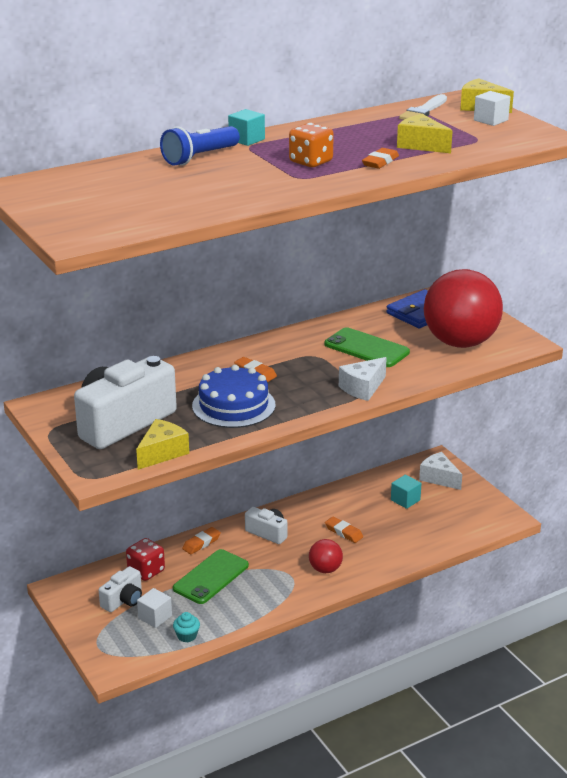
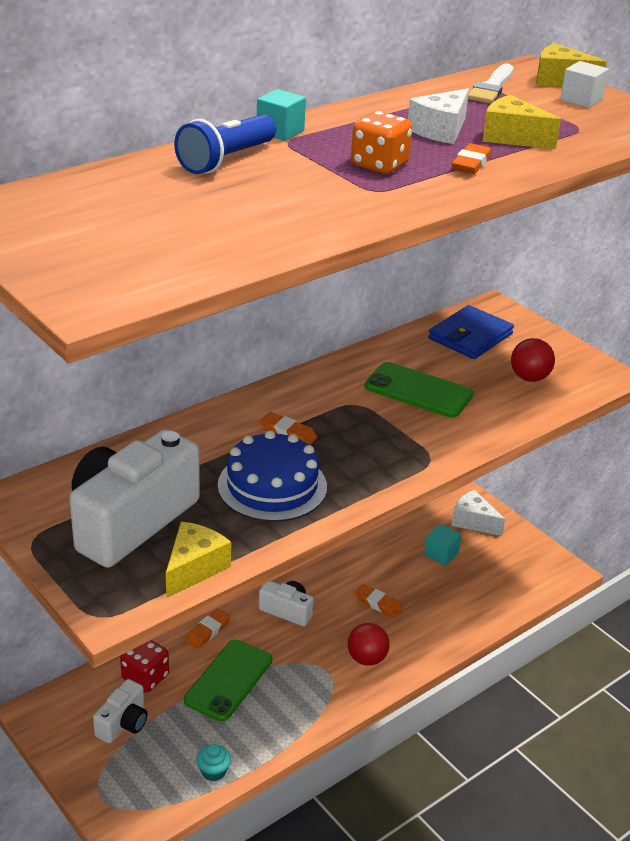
camera: 10 degrees left, 5 degrees up
(155, 617) = (168, 746): white cube -> none
(363, 388) = (430, 451): white cheese -> white cheese (440, 131)
(460, 343) = (529, 378): red ball -> red ball, size x0.45

